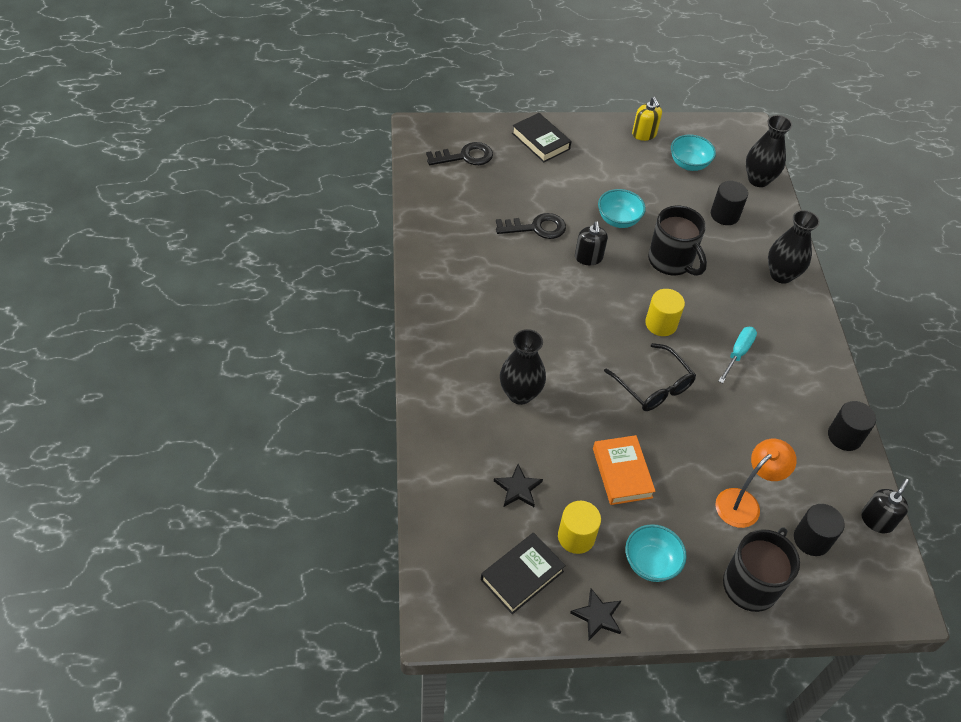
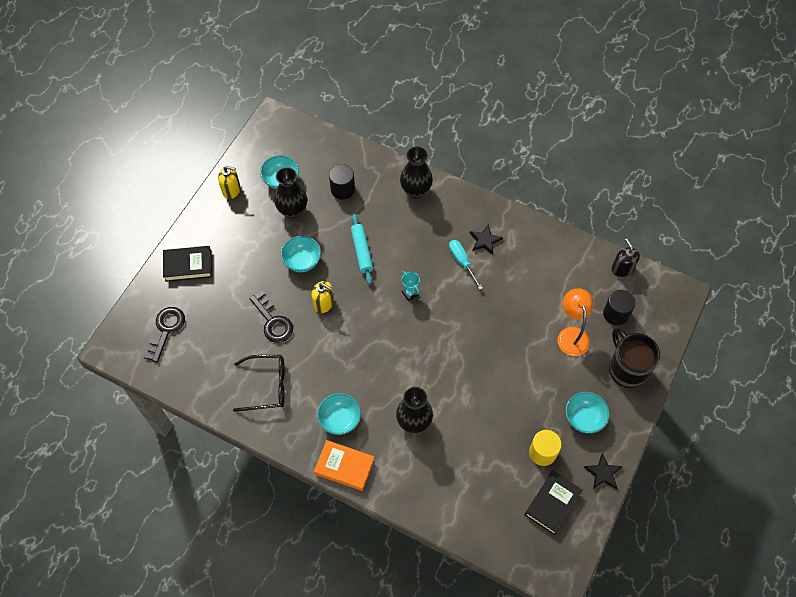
camera: 55 degrees left, 10 degrees up
(475, 328) = (340, 419): none -> turquoise bowl
(518, 488) = (488, 468): black star -> black star (485, 240)
(522, 575) = (552, 503): black book -> black book turned 45 degrees clockwise
(536, 228) = (273, 322): black key -> black key turned 120 degrees clockwise
(588, 257) = (323, 303): black soap dispenser -> yellow soap dispenser
(622, 473) = (511, 394): orange book -> orange book (344, 467)
(653, 386) = (457, 331): black glasses -> black glasses (266, 386)
(661, 324) = (410, 293): yellow cylinder -> turquoise trophy
(671, 261) = (361, 251): black mug -> turquoise rolling pin
(758, 180) = (325, 146): black vase -> black vase (292, 211)
(844, 436) = (557, 244): black cylinder -> none

